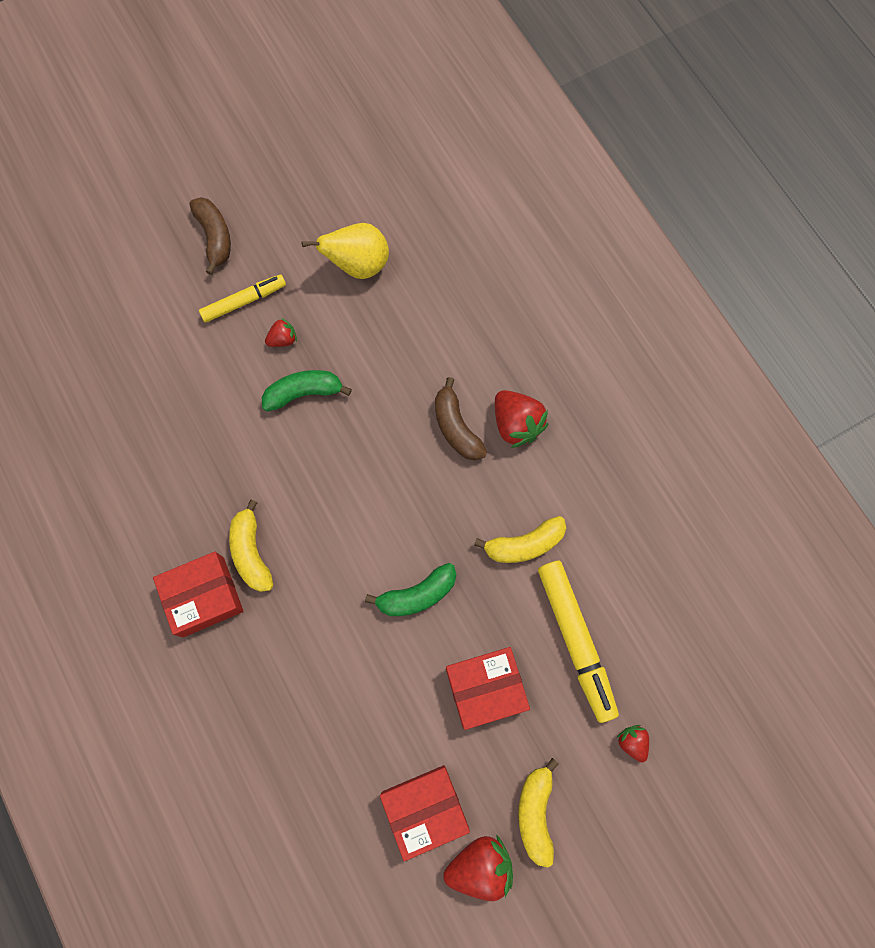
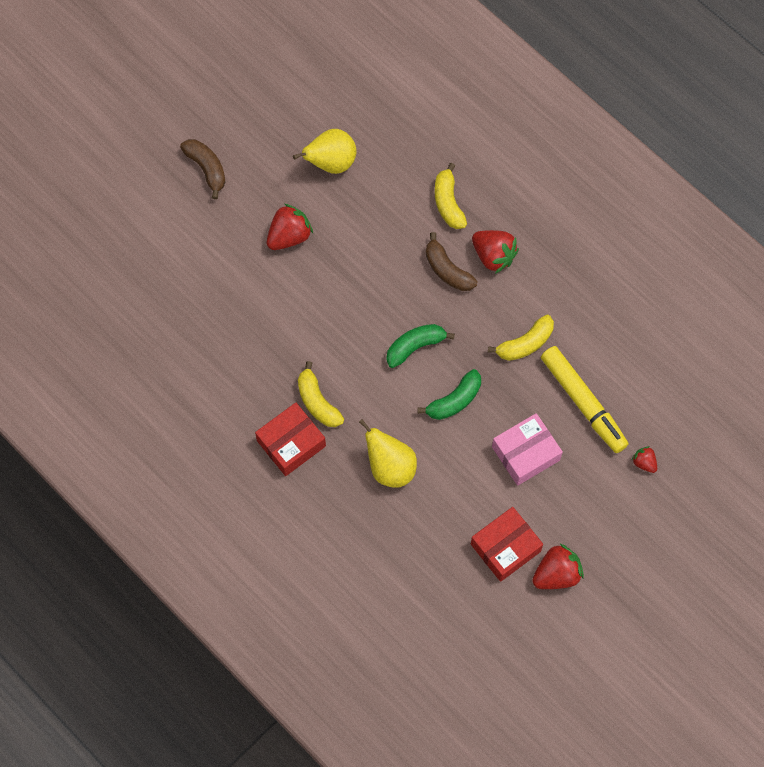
camera: 15 degrees left, 5 degrees down
(244, 301) = (248, 214): yellow marker -> none
(283, 339) = (289, 236): red strawberry -> red strawberry, size x1.84
(304, 393) = (319, 273): green banana -> green banana (415, 347)
(312, 660) = (390, 467): none -> yellow pear
(485, 688) = (525, 453): red box -> pink box
(535, 812) = (587, 529): yellow banana -> yellow banana (448, 203)

